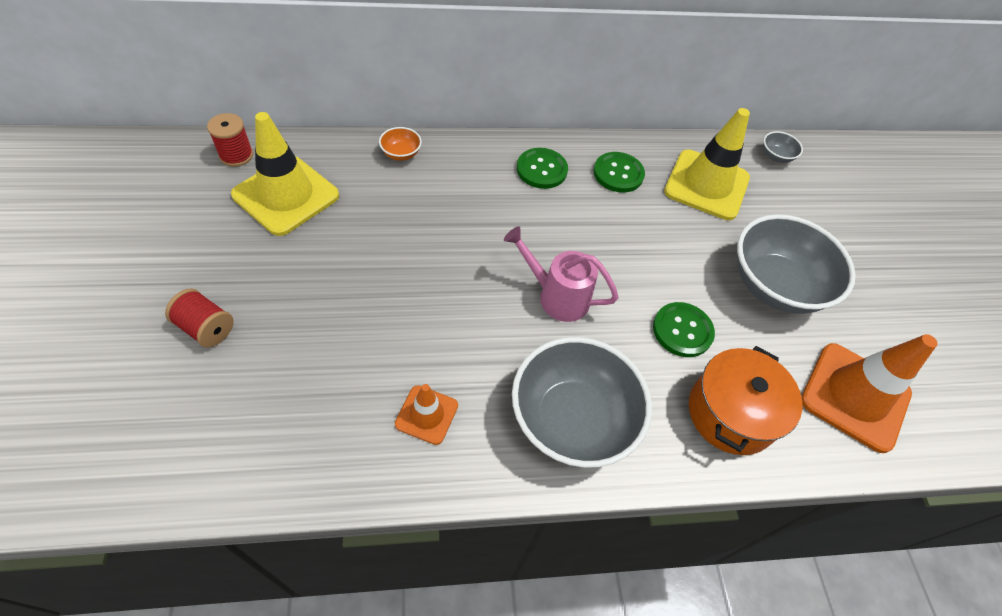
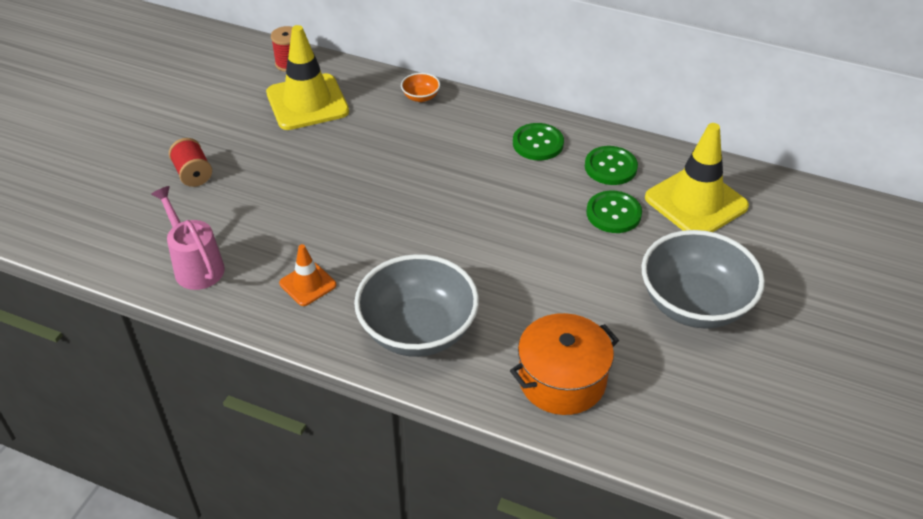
camera: 35 degrees right, 10 degrees down
(556, 296) = (474, 242): pink watering can -> pink watering can (195, 265)
(682, 330) = (569, 306): green button -> green button (613, 213)
(776, 156) = (799, 200): grey bowl -> none
(855, 396) = (698, 416): orange traffic cone -> none

